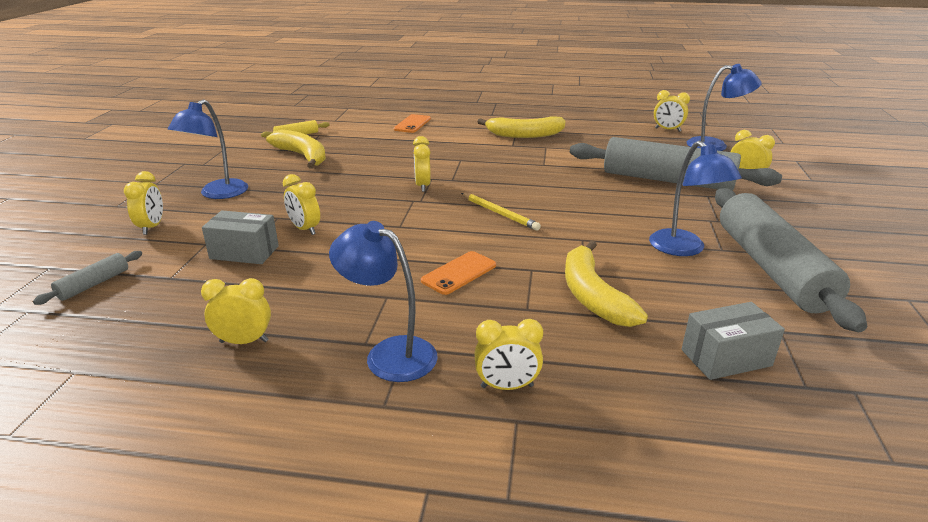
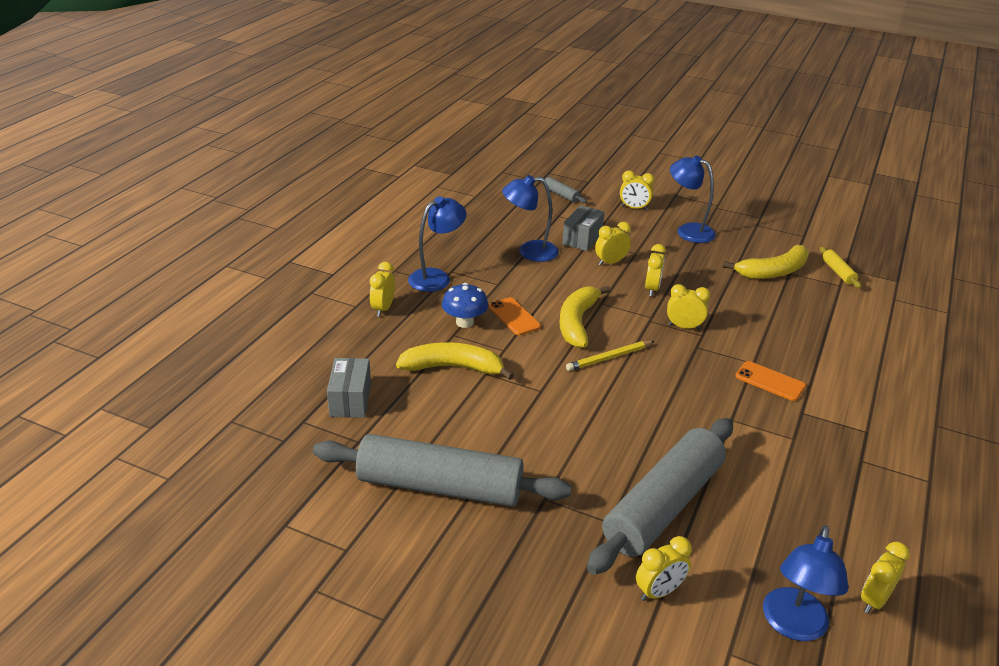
camera: 105 degrees right, 5 degrees up
(244, 341) = (475, 236): yellow clock -> yellow clock (652, 289)
(412, 124) = (884, 350): orange phone -> orange phone (770, 381)
(494, 305) = (464, 322): none -> blue mushroom
(524, 135) = (843, 432): yellow banana -> yellow banana (577, 322)
(683, 249) = (498, 445): blue lamp -> blue lamp (529, 251)

